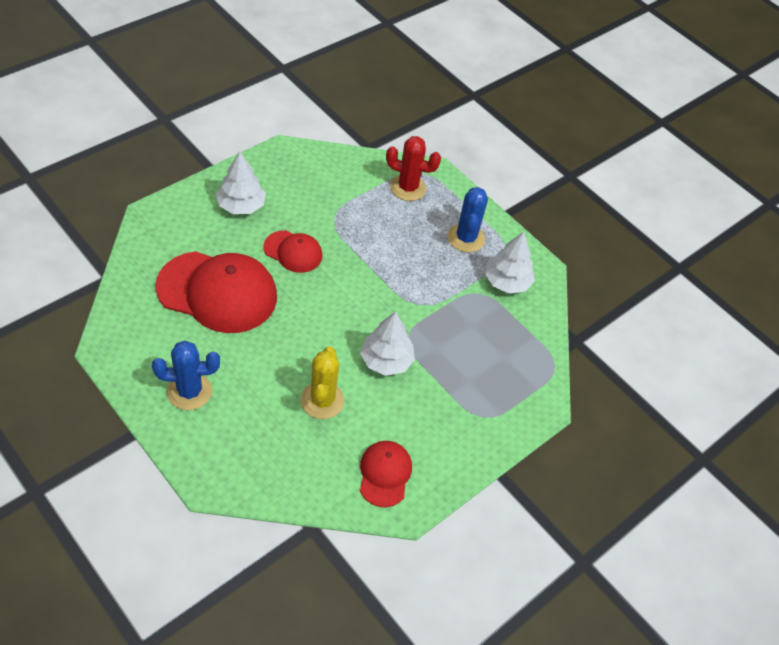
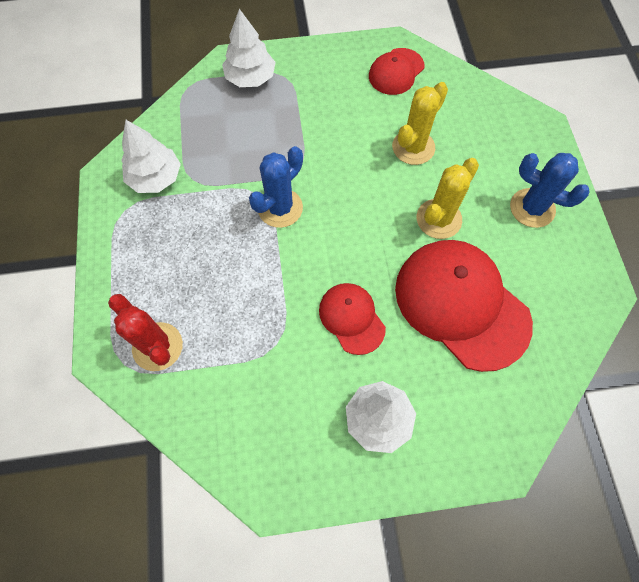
camera: 140 degrees left, 15 degrees up
(266, 347) = (438, 219): none -> yellow cactus
(386, 360) = (333, 156): white tree -> white tree (250, 78)
(466, 238) = (151, 245): blue cactus -> blue cactus (280, 208)

